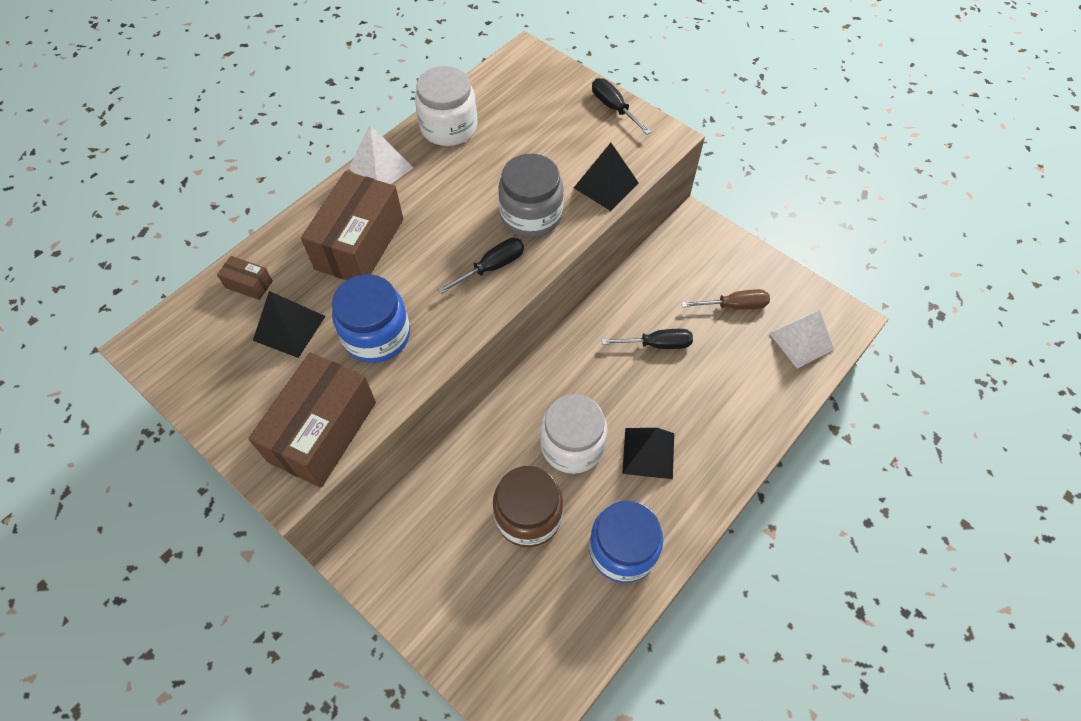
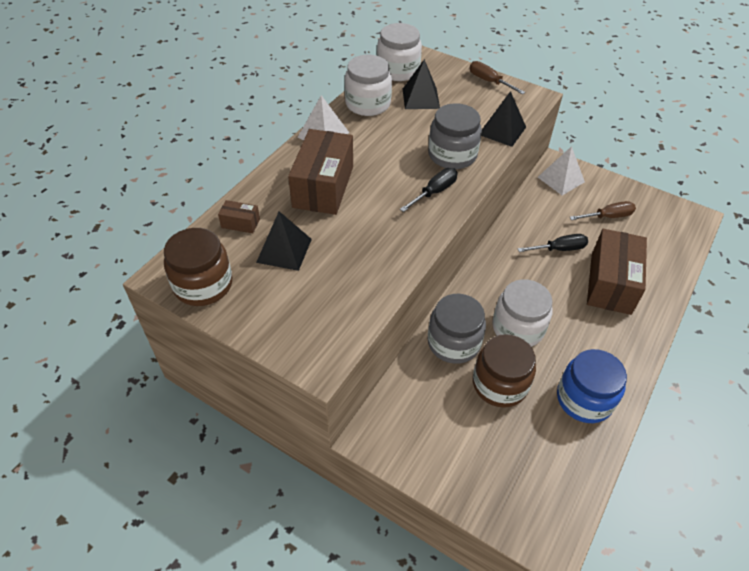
camera: 10 degrees left, 10 degrees down
(185, 363) = (203, 285): none -> brown jar
(323, 431) = (336, 321): brown box -> brown box (611, 283)
(377, 335) = (358, 248): blue jar -> none
(490, 454) = (453, 342): none -> grey jar
(502, 79) = (398, 70): none -> white jar
(614, 108) = (489, 82): black screwdriver -> brown screwdriver
(648, 453) = (580, 326): black pyramid -> black pyramid (421, 98)
(801, 341) = (667, 235): white pyramid -> white pyramid (561, 179)

